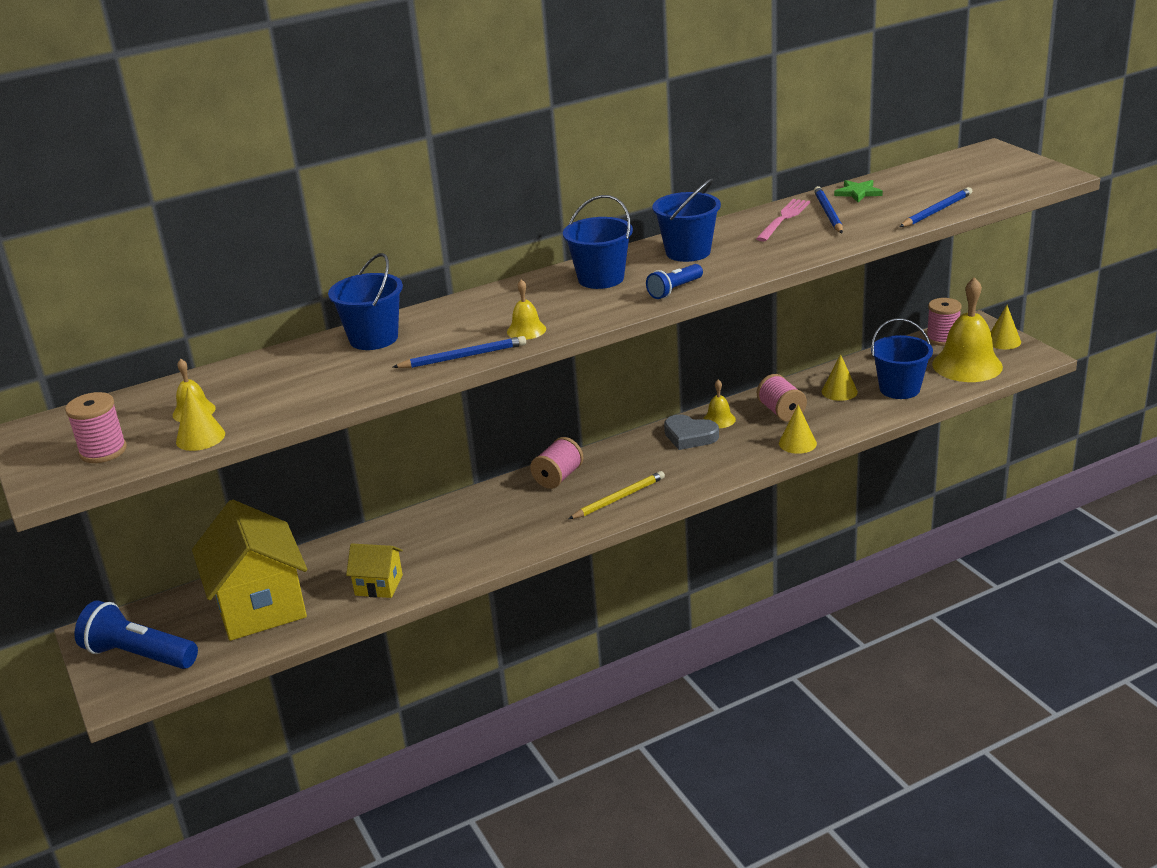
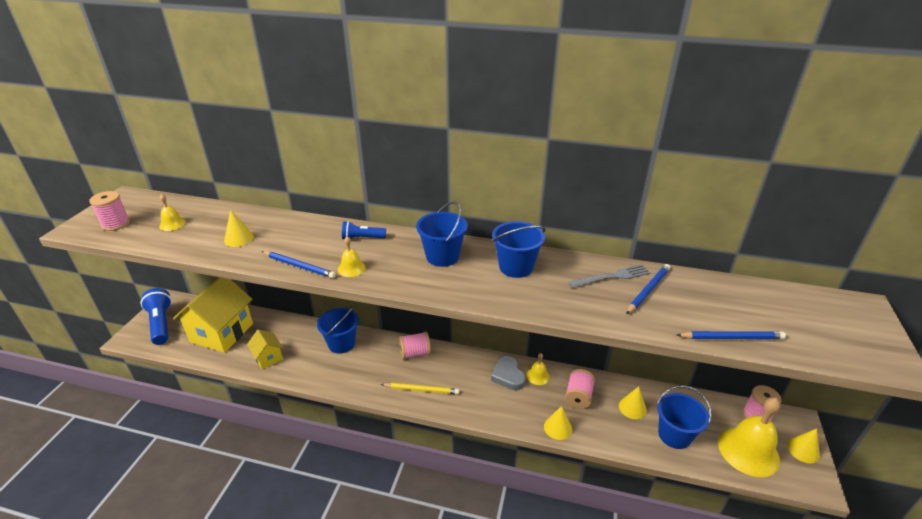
camera: 40 degrees right, 5 degrees up
(200, 437) = (146, 241): yellow cone -> yellow cone (239, 238)
(373, 338) = (293, 228): blue bucket -> blue bucket (341, 343)
(674, 290) = (462, 291): blue flashlight -> blue flashlight (362, 238)
(784, 219) = (612, 277): pink fork -> grey fork
(858, 193) = (696, 285): green star -> none

